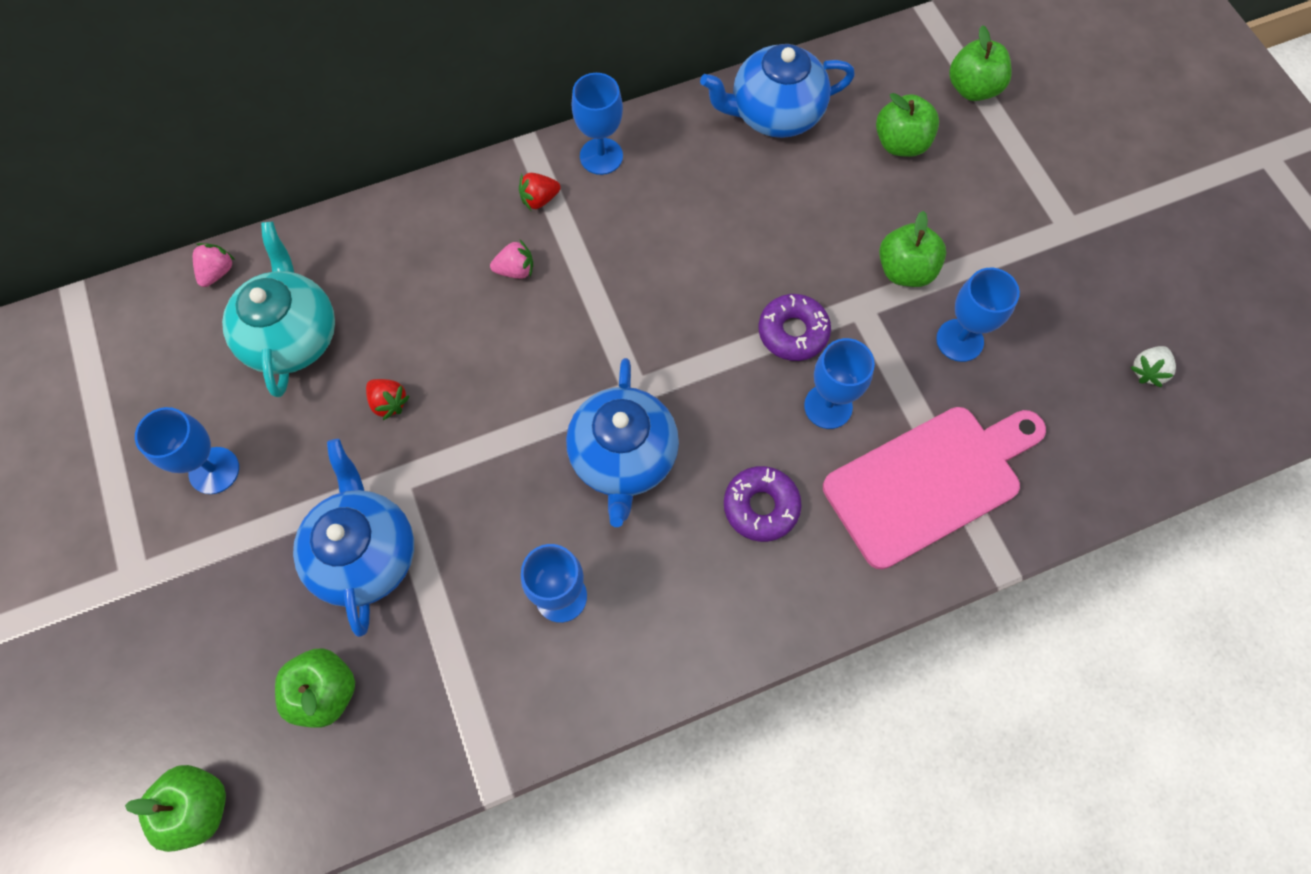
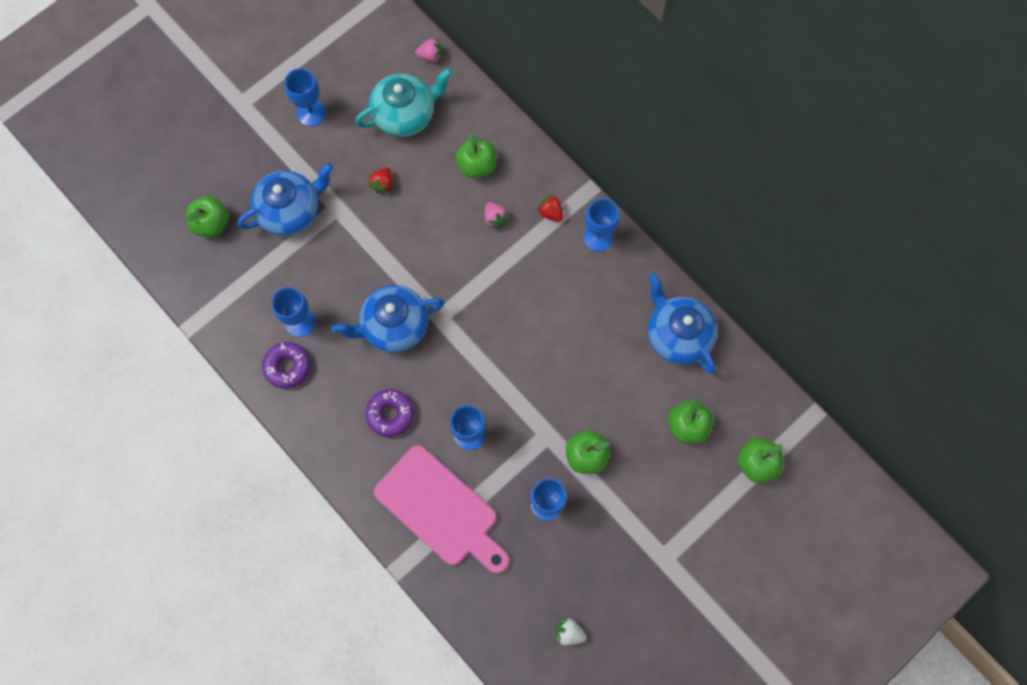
camera: 70 degrees right, 5 degrees up
(198, 807) = (138, 190): green apple -> green apple (477, 165)
(793, 332) = (513, 398): purple donut -> purple donut (287, 366)

